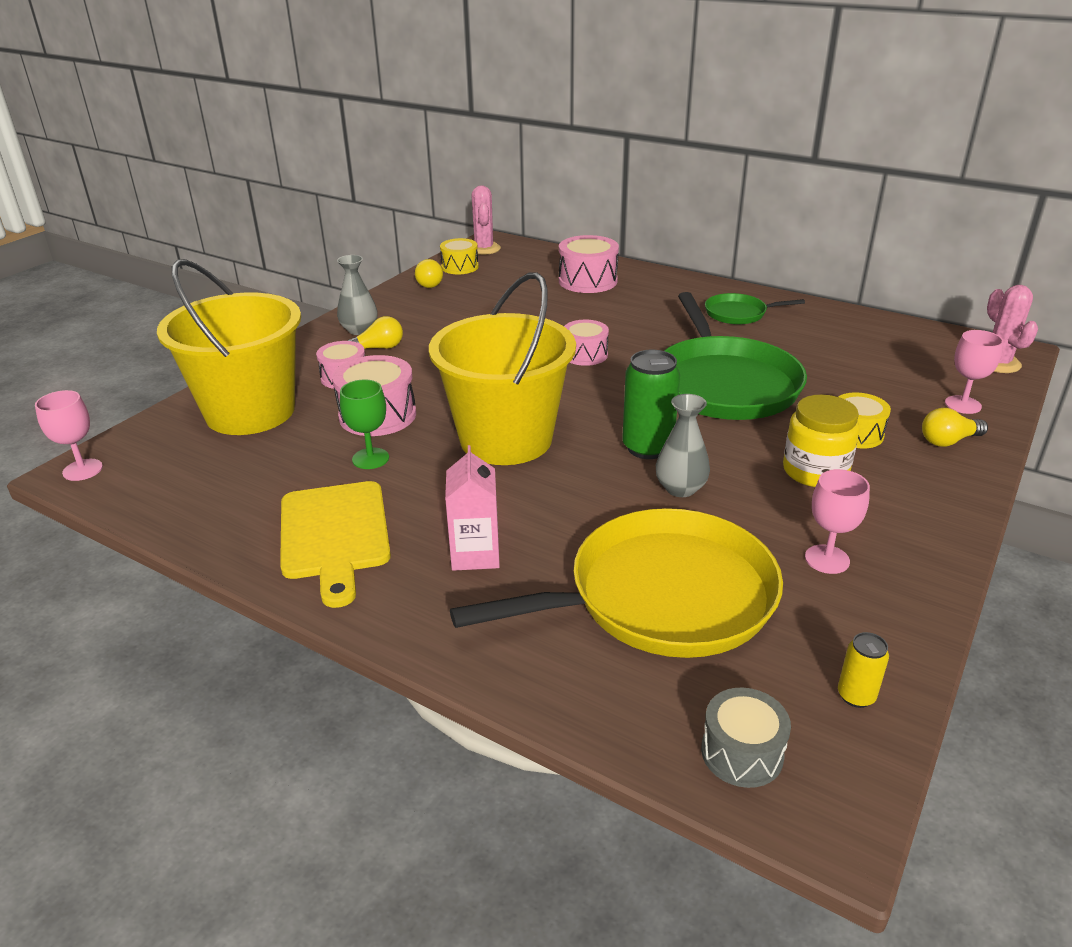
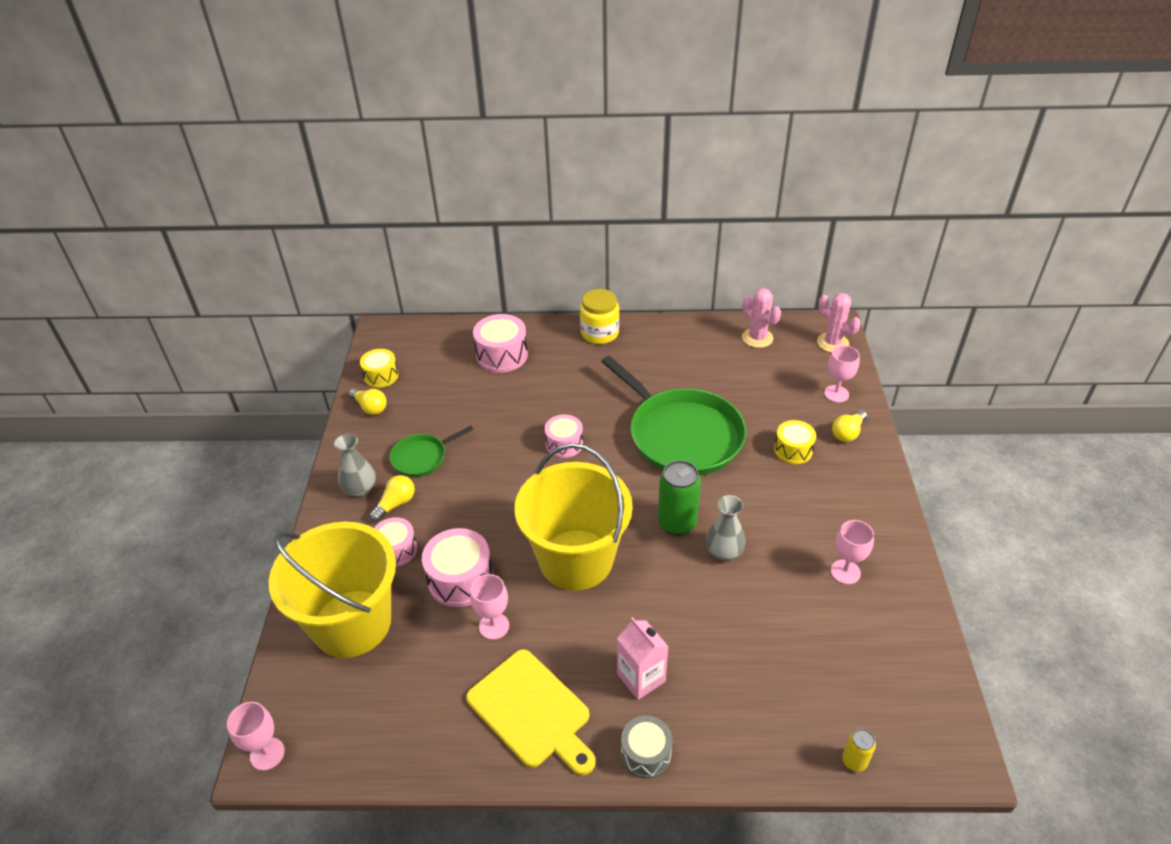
camera: 30 degrees left, 10 degrees up
(370, 458) = (494, 626): green goblet -> pink goblet
(484, 249) = (383, 344): pink cactus -> pink cactus (757, 338)
(661, 596) = (777, 652): yellow pan -> none
(738, 313) = (640, 353): green pan -> green pan (422, 457)
(742, 753) = (895, 744): grey drum -> grey drum (646, 754)
(815, 471) = (791, 497): yellow jar -> yellow jar (600, 333)
(856, 696) = (923, 670): yellow can -> yellow can (854, 761)

